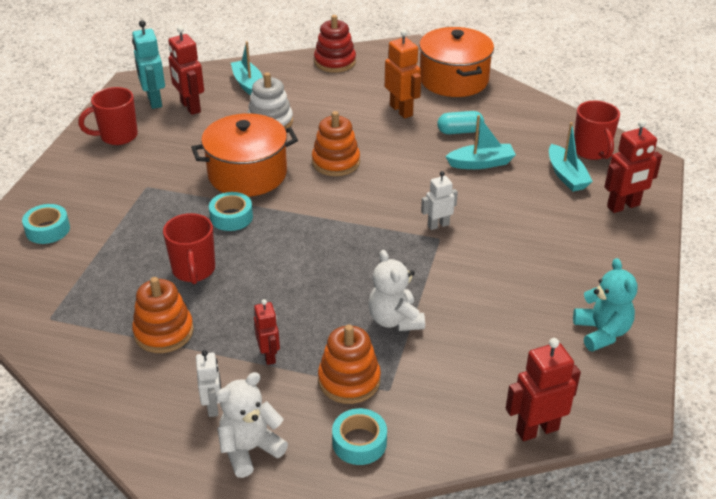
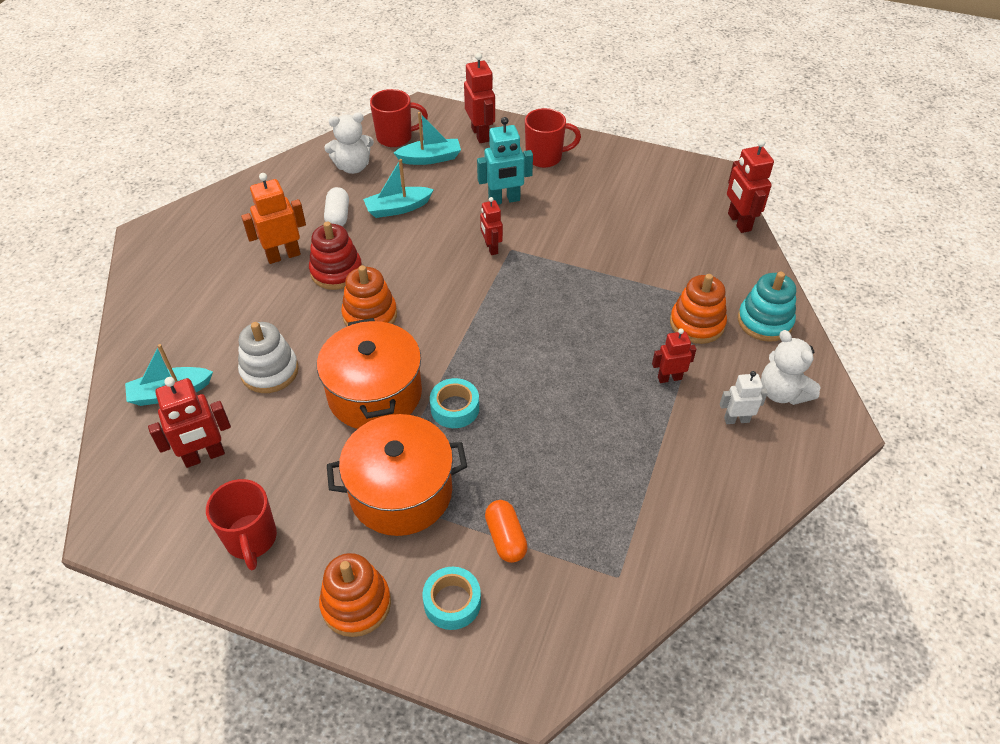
camera: 85 degrees left, 10 degrees up
(98, 253) = (505, 538): none -> orange capsule
(154, 101) = (172, 500): turquoise robot -> turquoise robot (504, 200)
(164, 332) = (639, 463): orange stacking toy -> orange stacking toy (356, 604)
(193, 270) = (544, 441): red mug -> red mug (545, 157)
(335, 62) = (151, 305): red stacking toy -> red stacking toy (336, 271)
(359, 442) = (764, 321): turquoise tape -> turquoise stacking toy
(395, 320) = (621, 289): white teddy bear -> white teddy bear (353, 167)
(438, 225) = (491, 248): white robot -> red robot
(454, 80) = (235, 209): orange pot -> orange pot (401, 492)
(460, 131) = (338, 216): turquoise capsule -> white capsule
(481, 163) = (398, 208): turquoise boat -> turquoise boat turned 105 degrees counterclockwise
(601, 332) = (635, 173): turquoise teddy bear -> none

